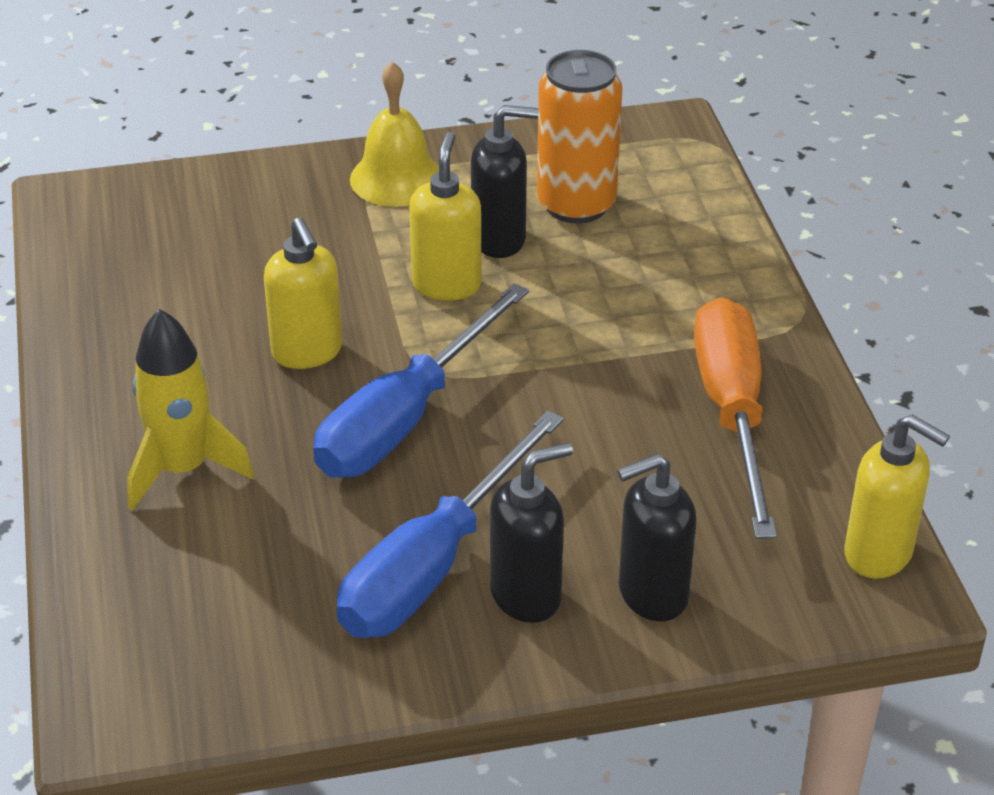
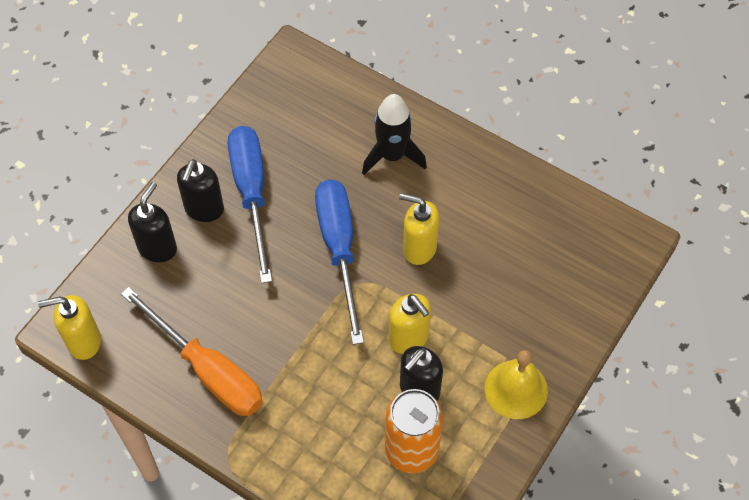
camera: 135 degrees right, 20 degrees up
(183, 469) = (392, 155): yellow rocket -> black rocket

